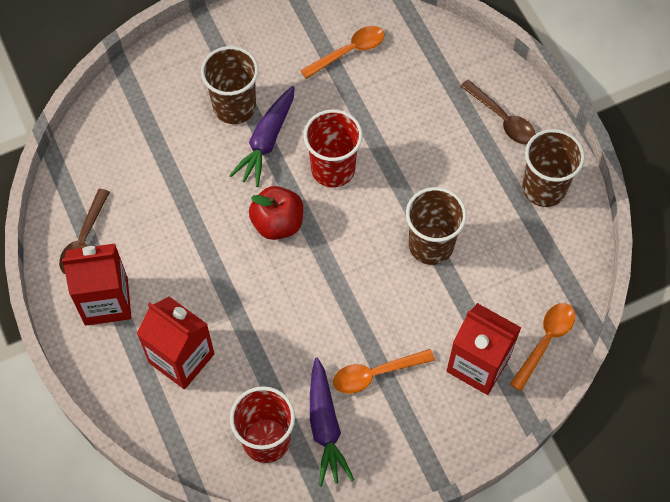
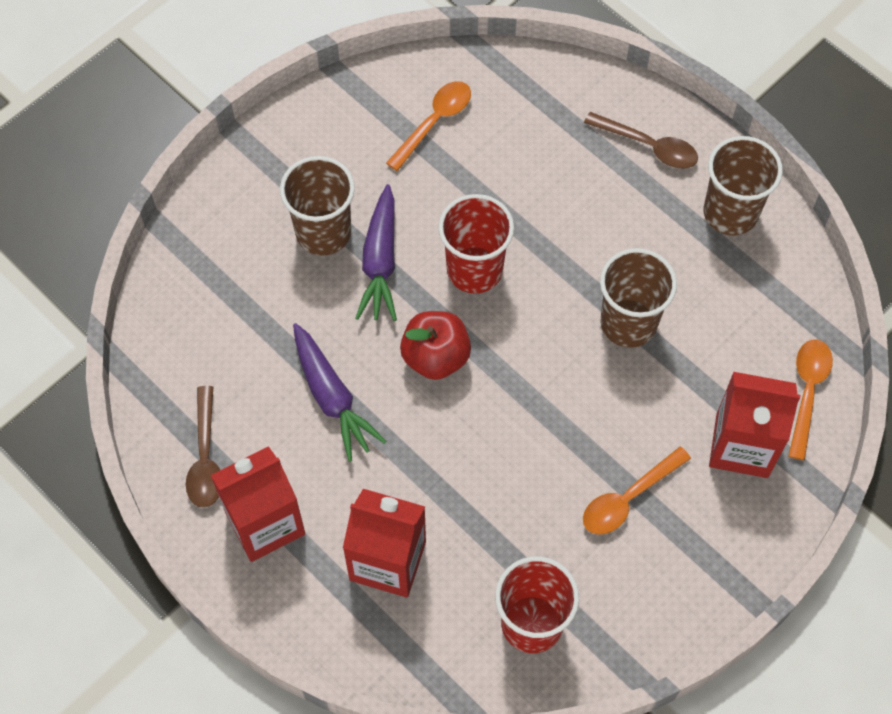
camera: 20 degrees left, 0 degrees up
(325, 427) = (596, 583): purple carrot -> purple carrot (332, 398)

